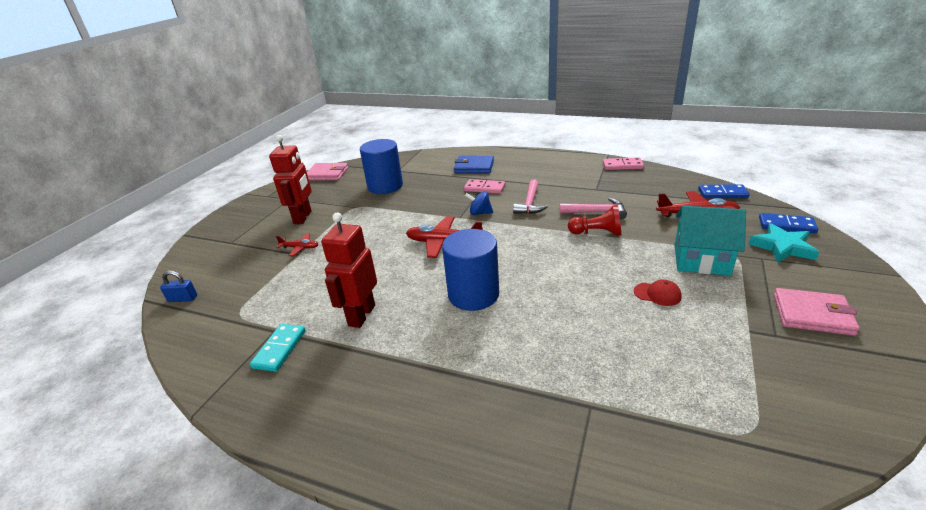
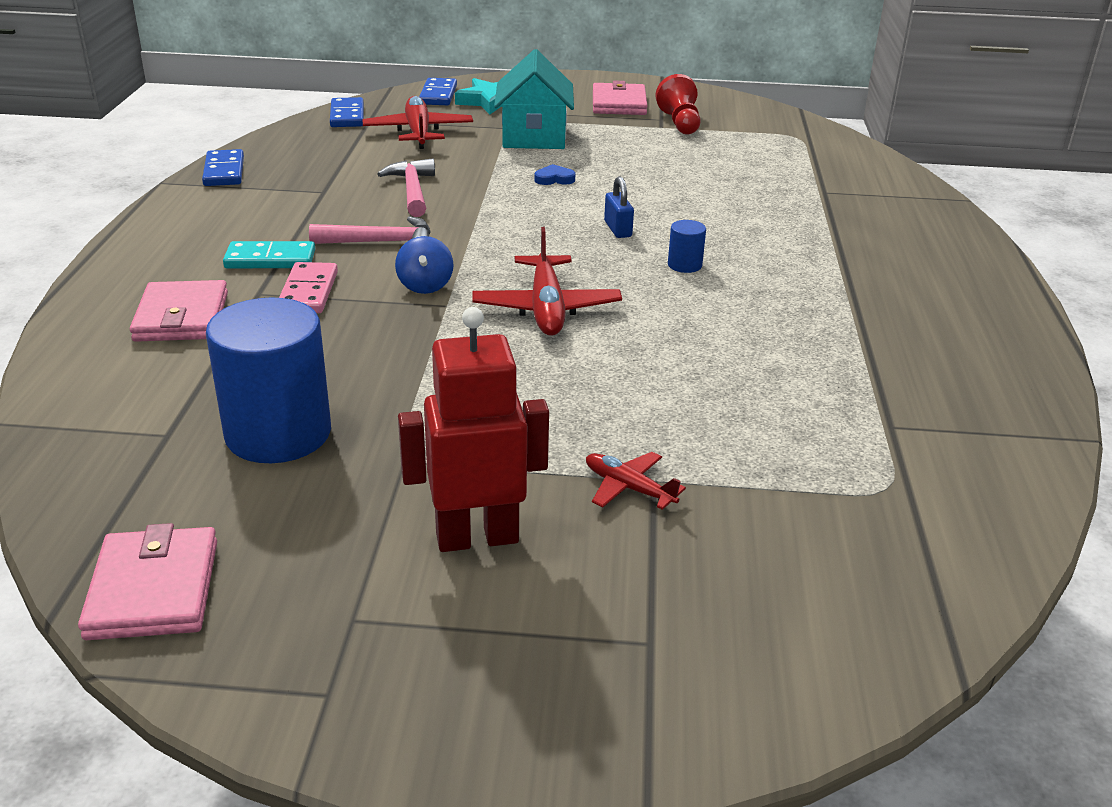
camera: 110 degrees left, 0 degrees up
(182, 299) = (910, 607): blue padlock -> blue padlock (617, 229)
(280, 349) = (921, 404): turquoise domino -> turquoise domino (270, 259)
(300, 248) = (628, 488): red plane -> red plane turned 45 degrees counterclockwise
(361, 315) = (792, 348): red robot -> none
(473, 294) = (684, 265): blue cylinder -> blue cylinder, size x0.43
(474, 167) = (182, 317): blue wallet -> pink wallet
(597, 233) = (480, 190): red pawn -> red pawn (680, 123)
(616, 261) = (554, 179): none -> blue heart
(622, 166) = (224, 171): pink domino -> blue domino
(657, 294) = (619, 160): red cap -> none

